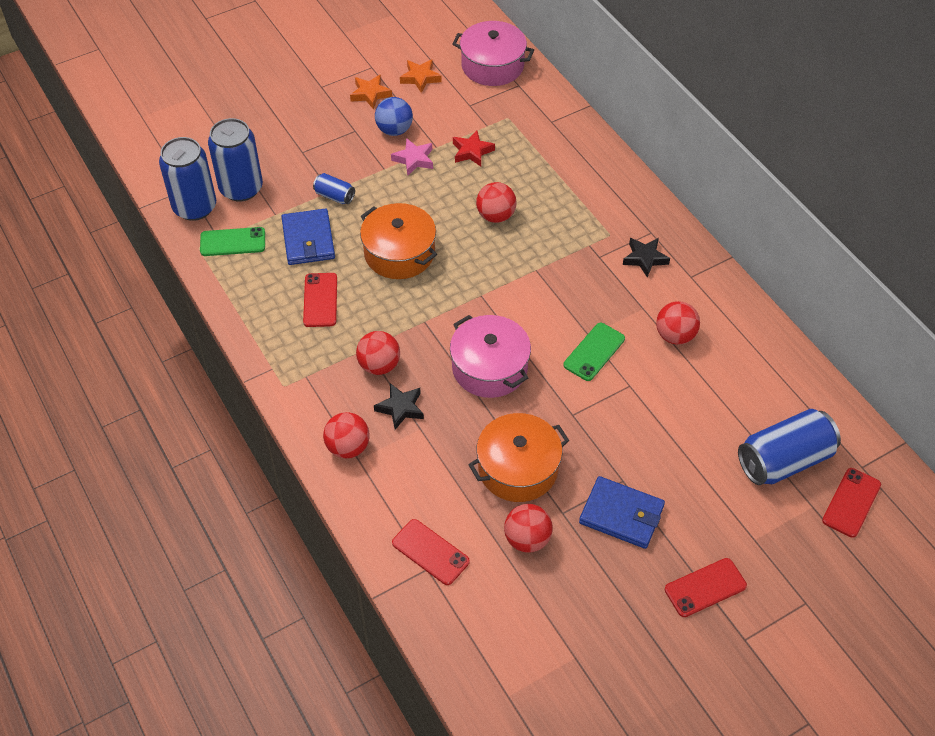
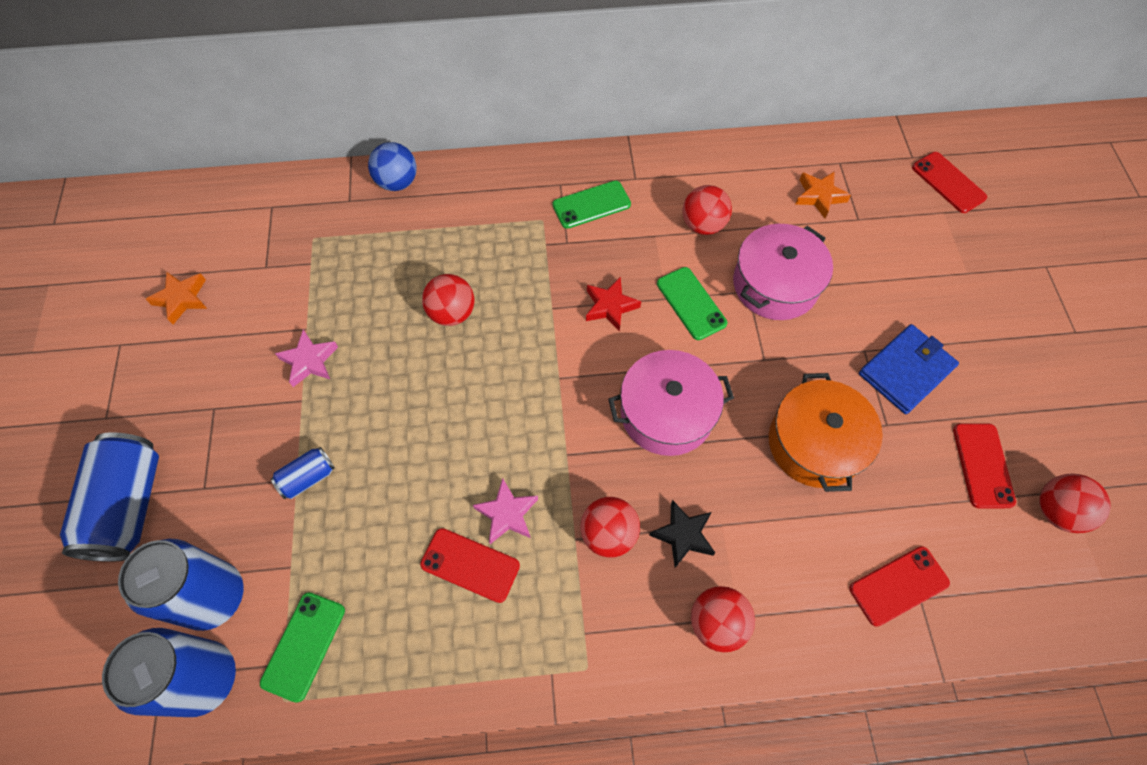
camera: 65 degrees left, 10 degrees up
(308, 240) = (361, 540): blue wallet -> none
(364, 305) = (507, 514): none -> pink star
(370, 94) = (165, 365): orange star -> orange star (819, 196)
(394, 130) = (246, 363): blue ball -> blue ball (397, 182)
(399, 253) = (447, 439): orange pot -> none
(472, 151) = (339, 295): red star -> red star (610, 306)
(492, 65) = (221, 218): pink pot -> pink pot (775, 284)
(527, 539) = (910, 474): red ball -> red ball (1056, 511)
(645, 258) = (591, 205): black star -> green phone
(705, 588) = (1011, 337): red phone -> red phone (983, 465)
(784, 460) = (885, 209): blue can -> blue can (129, 505)

